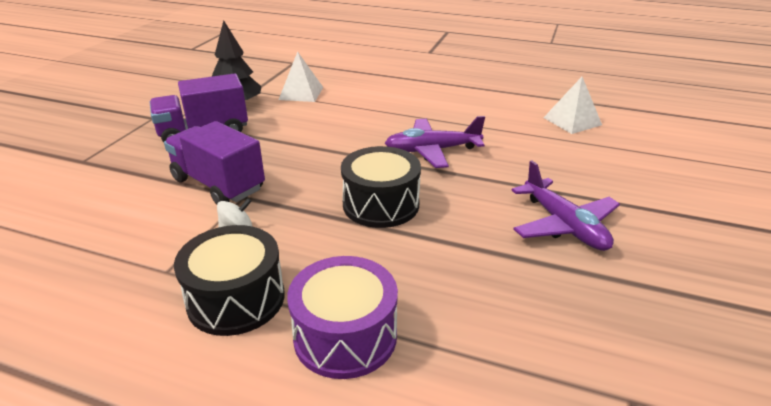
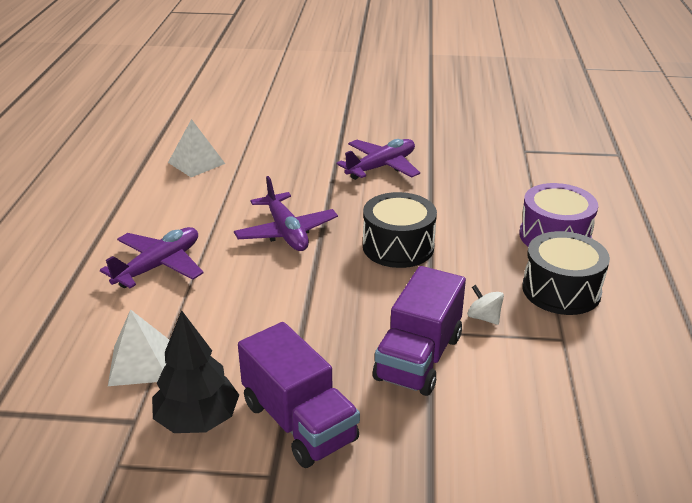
camera: 105 degrees left, 0 degrees up
(404, 101) = (159, 266): none -> purple plane

